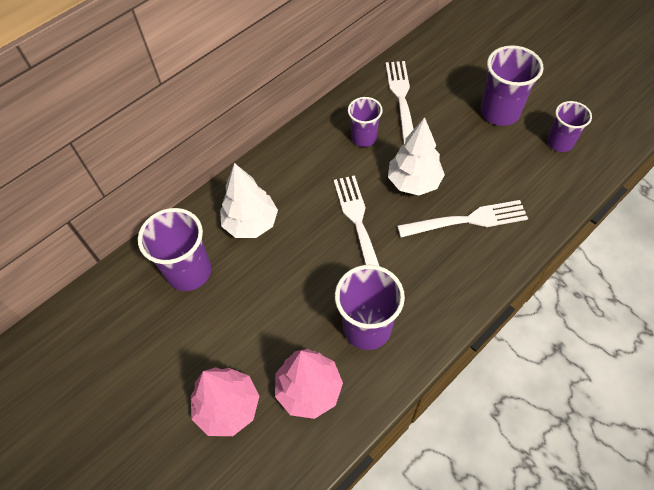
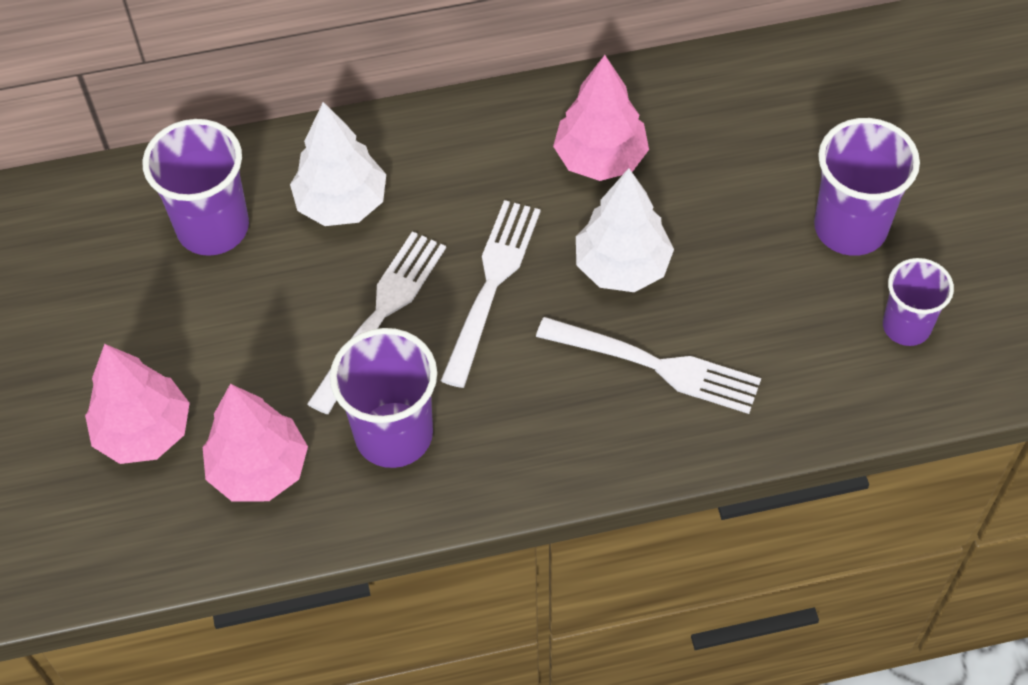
camera: 30 degrees right, 0 degrees up
(364, 138) = (600, 159): purple cup -> pink tree
(401, 99) = (709, 125): white fork -> white fork (380, 315)

